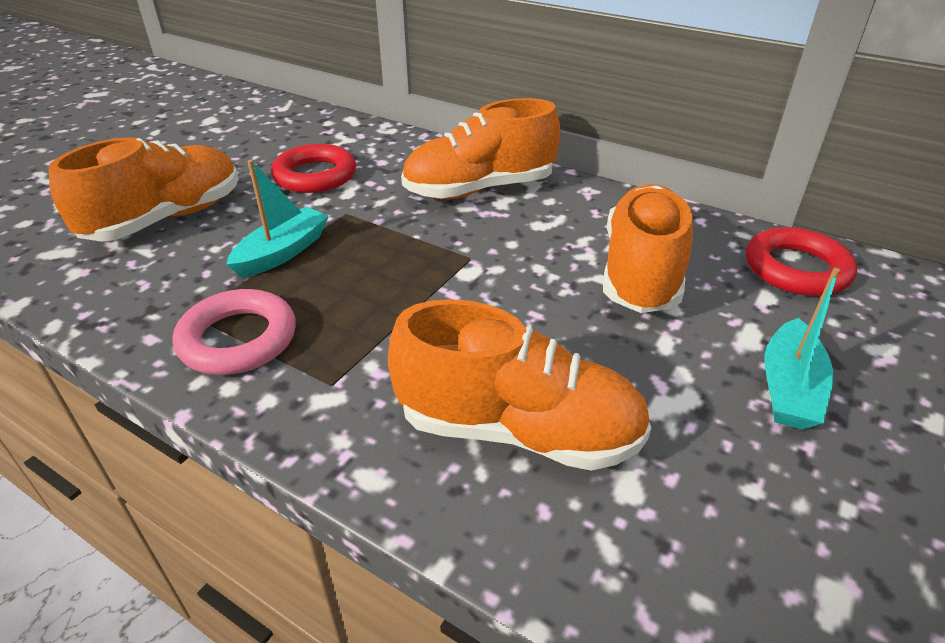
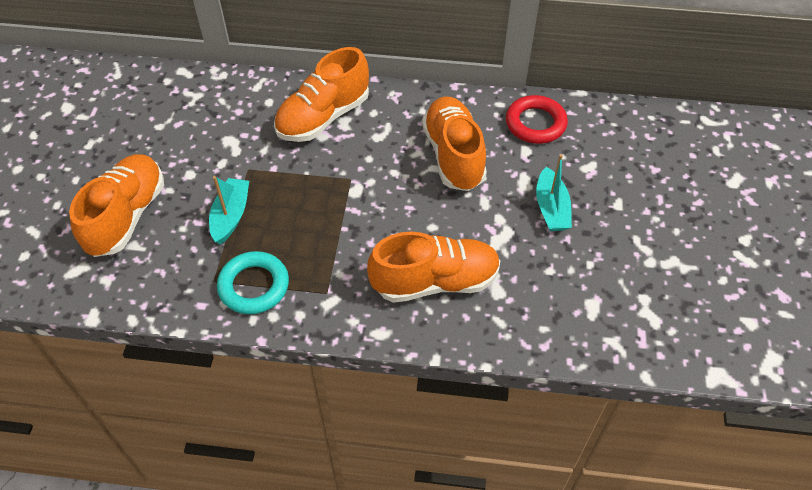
camera: 25 degrees left, 15 degrees up
(238, 339) = (254, 286): pink ring -> turquoise ring
(315, 175) = (200, 141): red ring -> none

